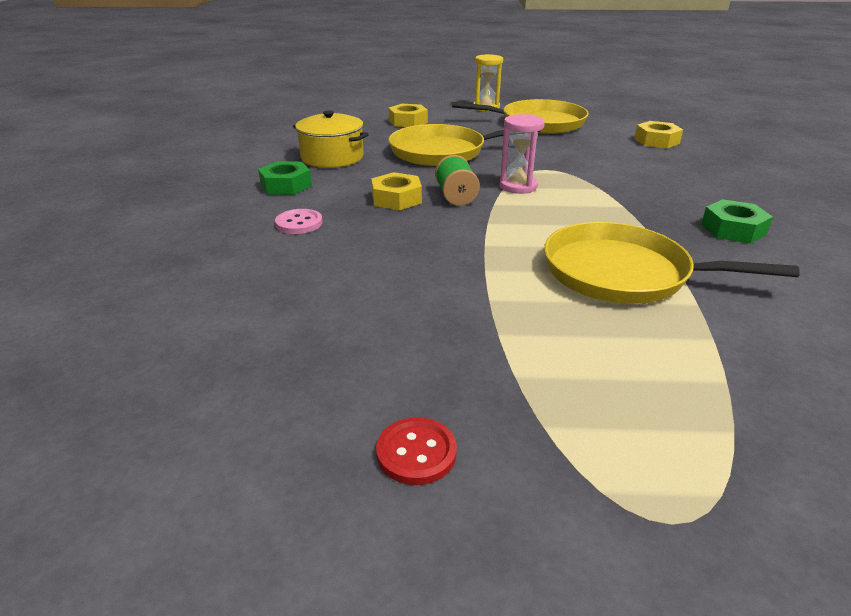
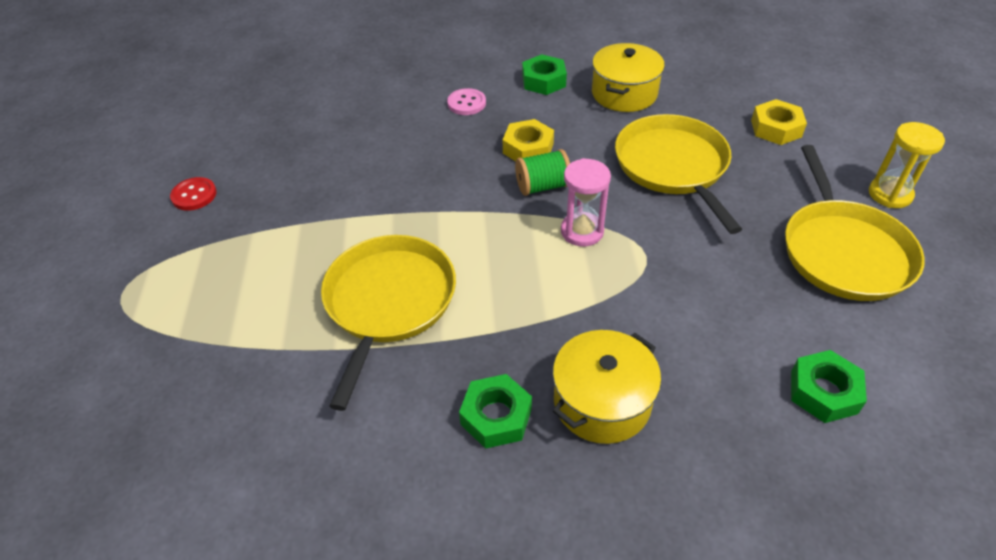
camera: 85 degrees right, 15 degrees up
(656, 141) = (823, 392): yellow nut -> green nut
(696, 194) = (602, 401): none -> yellow pot

